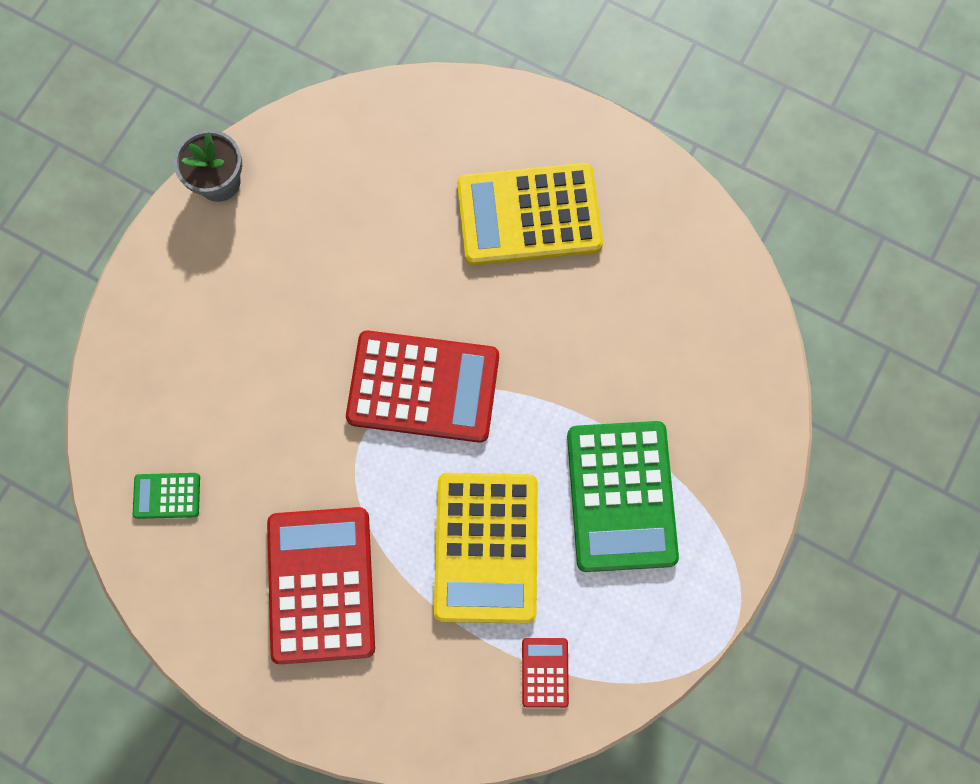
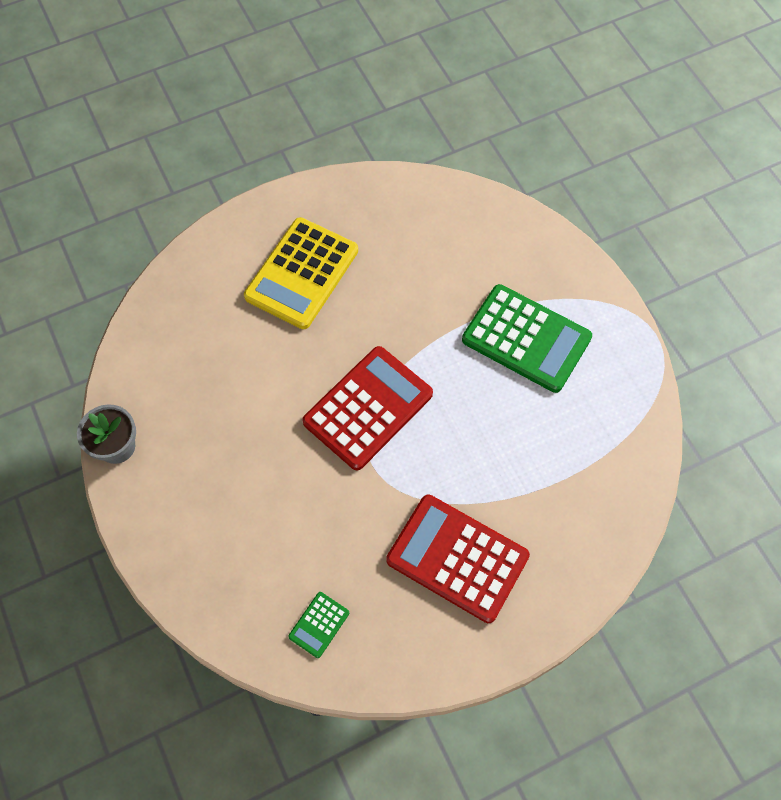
camera: 55 degrees left, 10 degrees down
(486, 547) = (504, 438): yellow calculator -> none
(545, 672) = (610, 455): red calculator -> none

